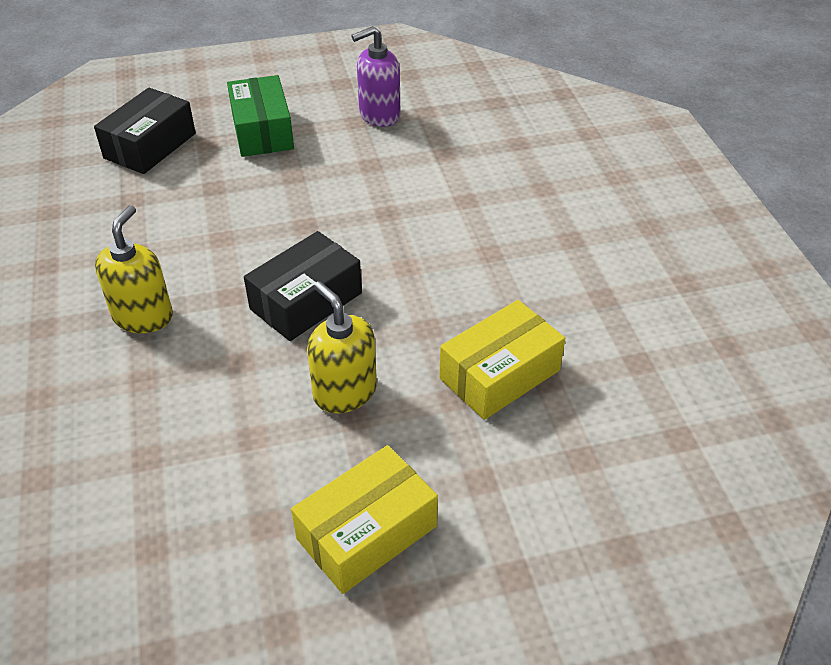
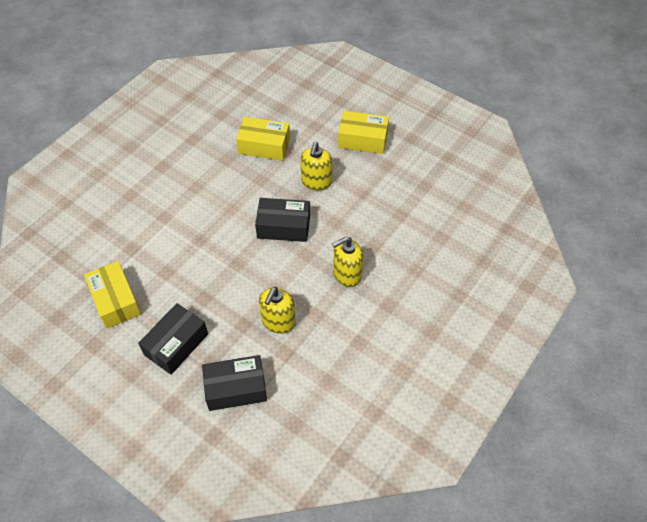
camera: 130 degrees left, 10 degrees up
(175, 215) = (278, 322): none -> yellow soap dispenser
(262, 131) = (176, 344): green box -> black box
(379, 115) = (115, 301): purple soap dispenser -> yellow box

